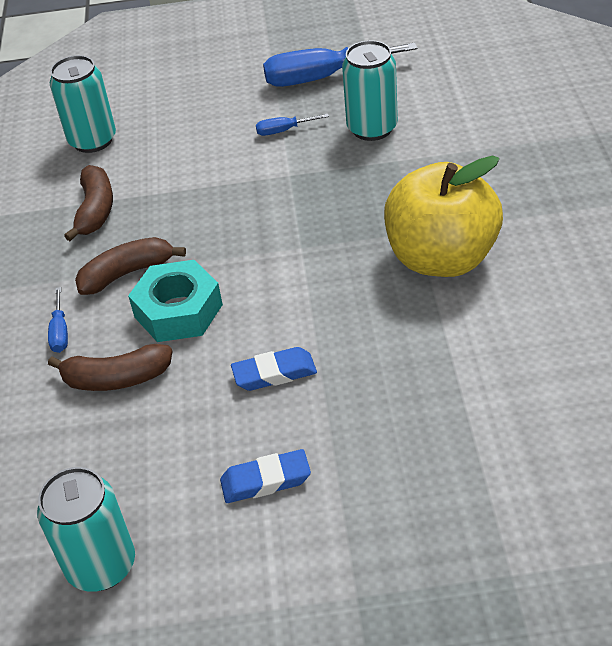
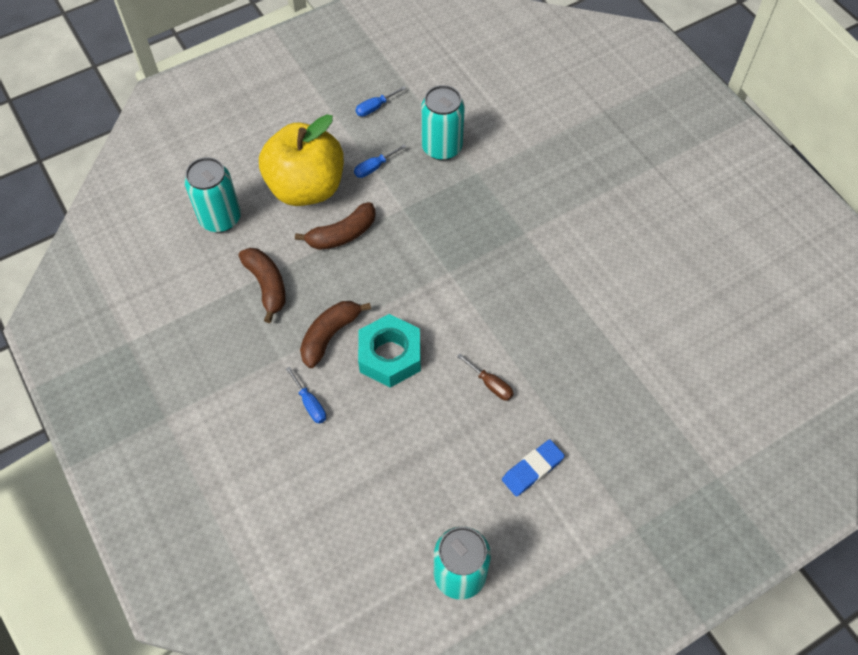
camera: 30 degrees left, 15 degrees up
(116, 378) = (379, 428): brown banana -> brown banana (342, 234)
(274, 373) = (490, 384): blue eraser -> brown screwdriver
(321, 78) = (375, 107): blue screwdriver -> blue screwdriver, size x0.45
(441, 258) = (554, 251): yellow apple -> yellow apple (306, 188)

